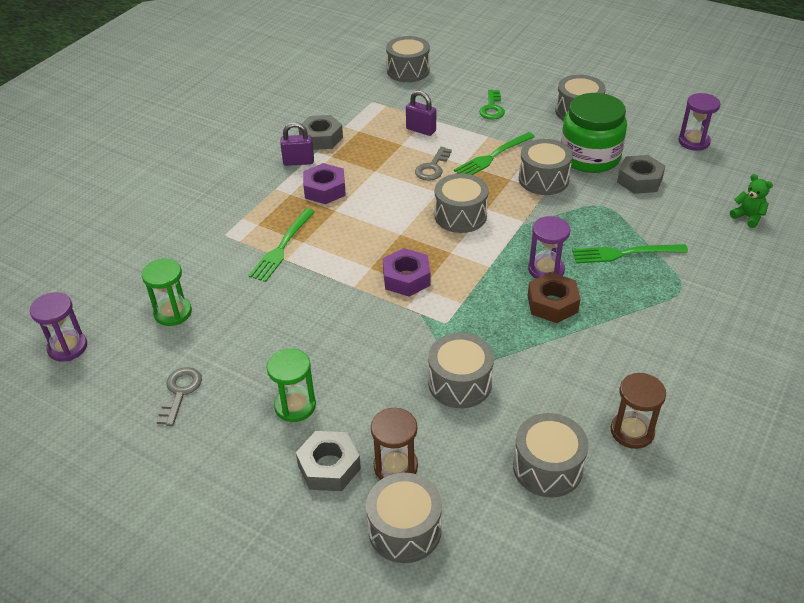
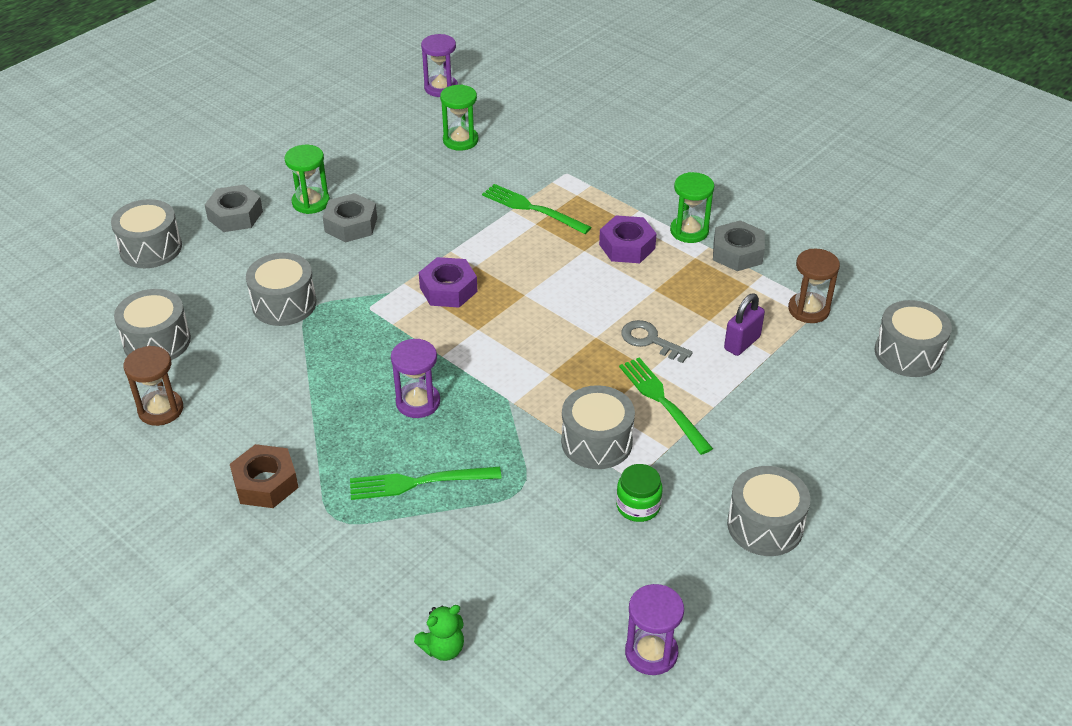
camera: 100 degrees right, 0 degrees up
(180, 392) = (359, 143): grey key -> none
(298, 162) = (689, 231): purple padlock -> green hourglass
(395, 466) = (213, 251): brown hourglass -> brown hourglass (808, 309)
(460, 216) = (543, 349): grey drum -> none
(492, 108) = (788, 426): green key -> none
(552, 303) = (360, 394): brown nut -> brown nut (265, 483)
(590, 157) = (638, 506): green jar -> green jar, size x0.48
(624, 253) = (418, 482): green fork -> green fork turned 105 degrees counterclockwise
(639, 180) = (566, 547): grey nut -> grey nut (351, 225)

